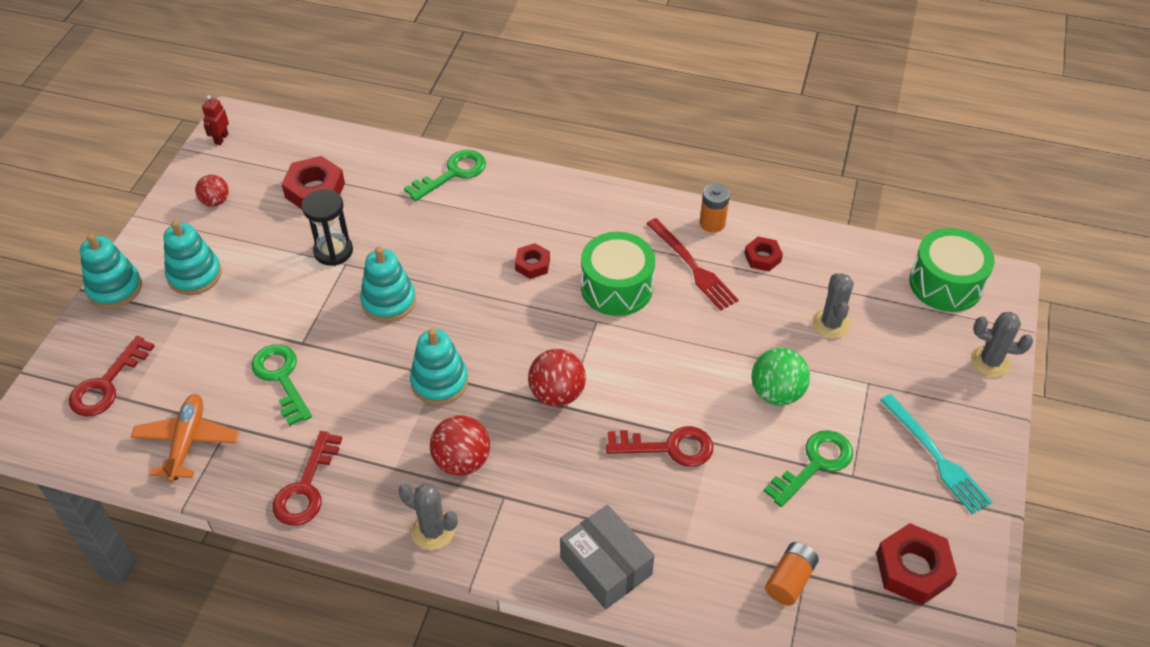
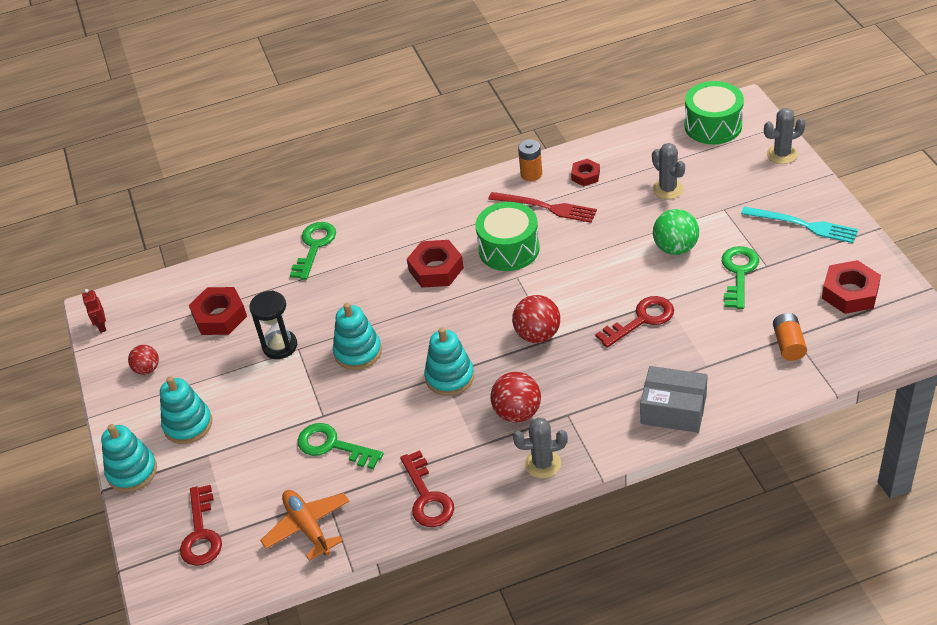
camera: 30 degrees left, 5 degrees down
(532, 264) = (436, 269): red nut -> red nut, size x1.70

